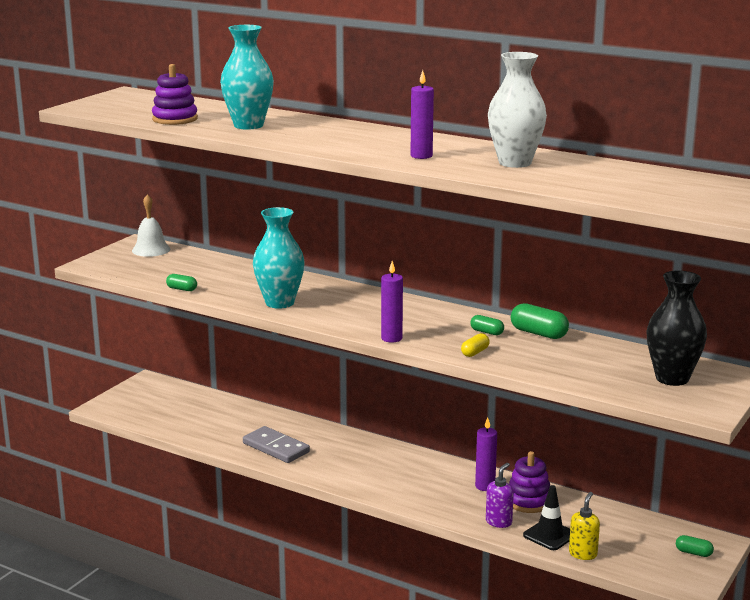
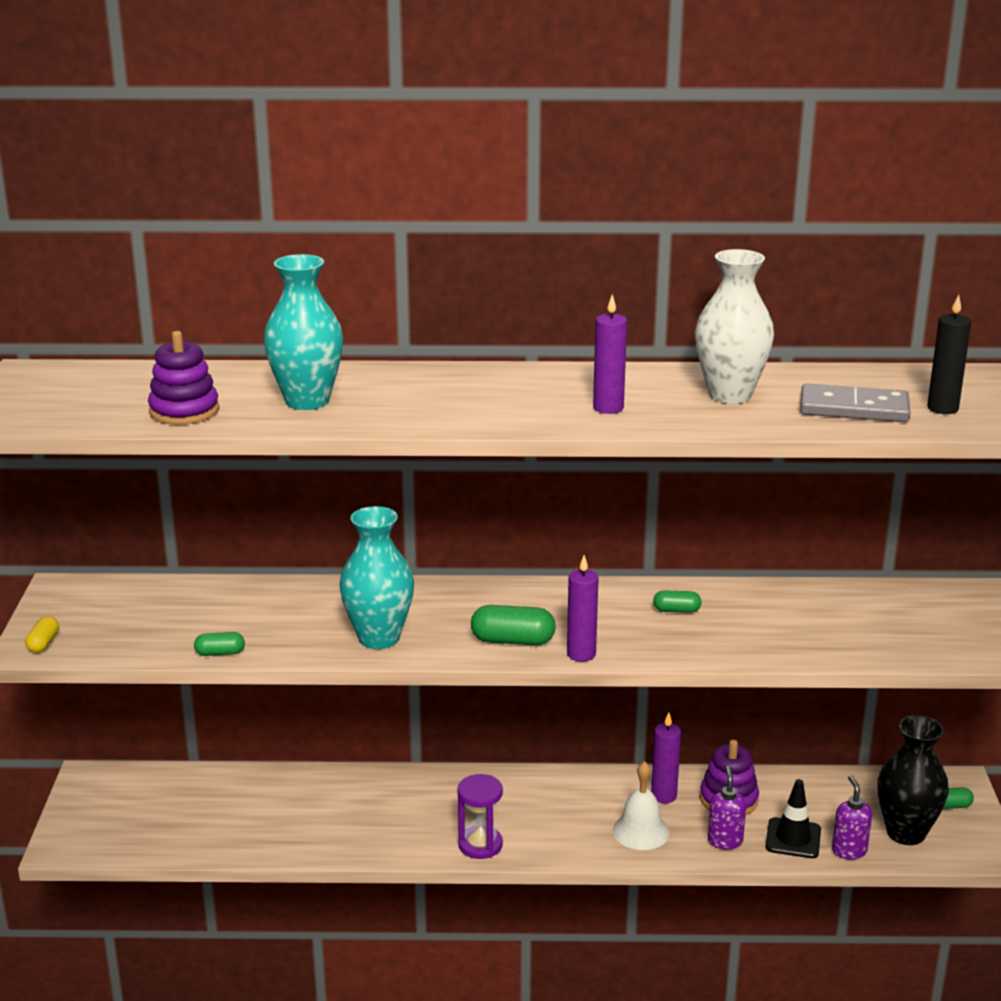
camera: 30 degrees left, 5 degrees up
(151, 250) = (95, 595): white bell -> white bell (640, 831)
(276, 448) = (366, 827): grey domino -> grey domino (854, 409)
(334, 476) = (480, 845): none -> purple hourglass
(475, 352) = (698, 646): yellow capsule -> yellow capsule (43, 643)
(538, 333) = (733, 595): green capsule -> green capsule (513, 641)
(583, 554) = (849, 851): yellow soap dispenser -> purple soap dispenser
(655, 192) = (942, 408): none -> black candle
(672, 378) = (936, 618): black vase -> black vase (906, 833)

